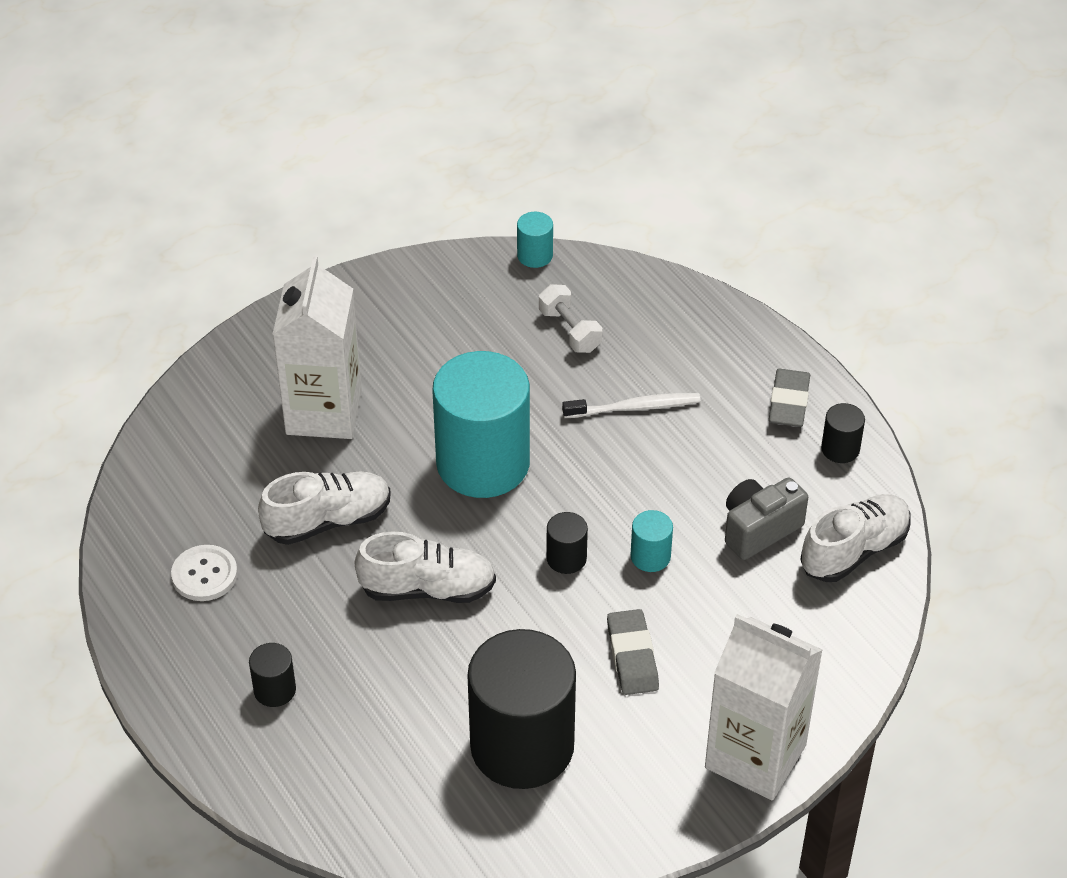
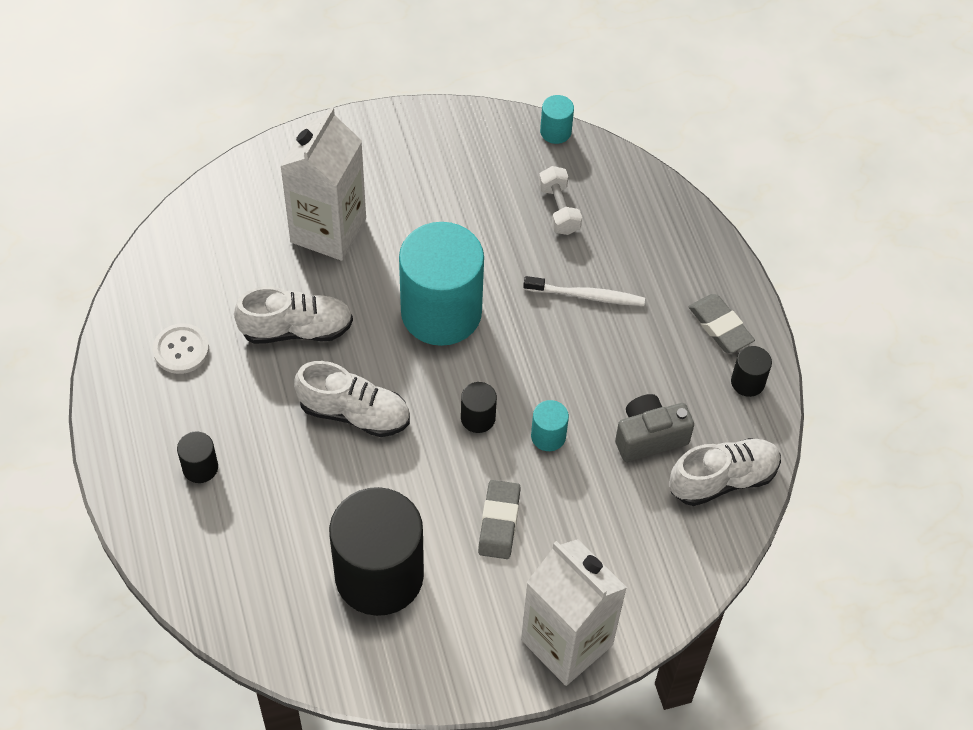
camera: 15 degrees right, 10 degrees up
(789, 402) = (720, 326): grey eraser -> grey eraser turned 60 degrees counterclockwise

